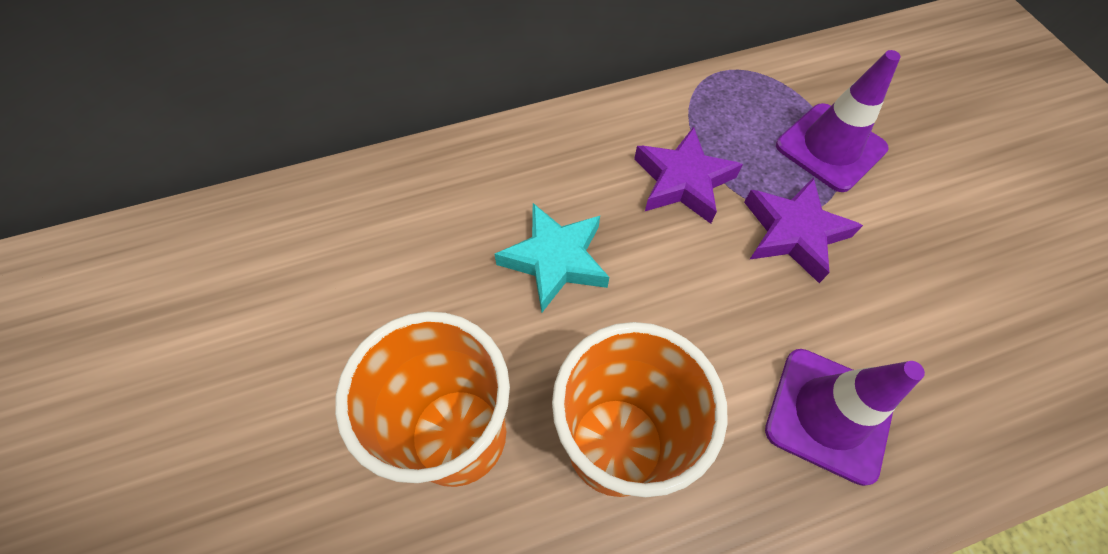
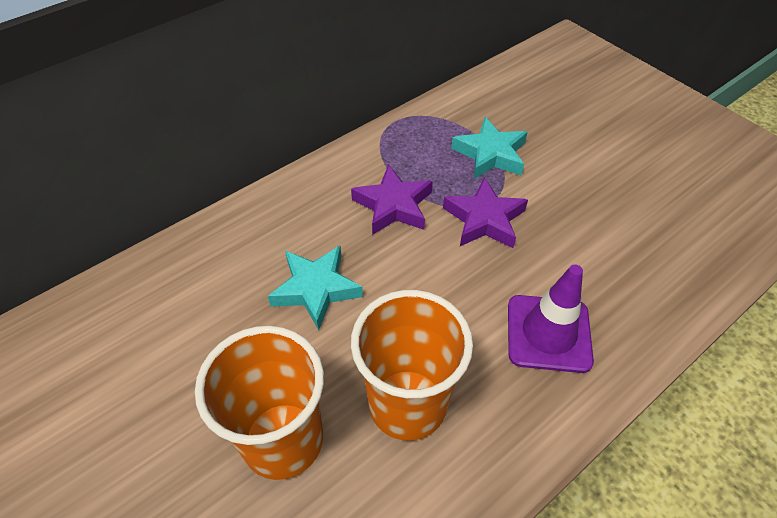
camera: 20 degrees left, 10 degrees down
(830, 147) = (490, 154): purple traffic cone -> turquoise star

